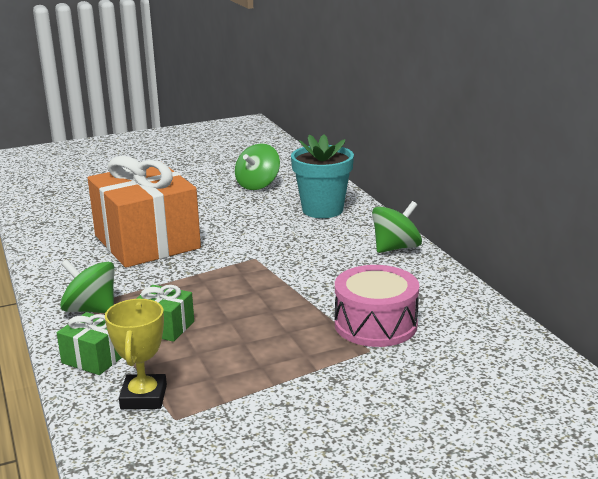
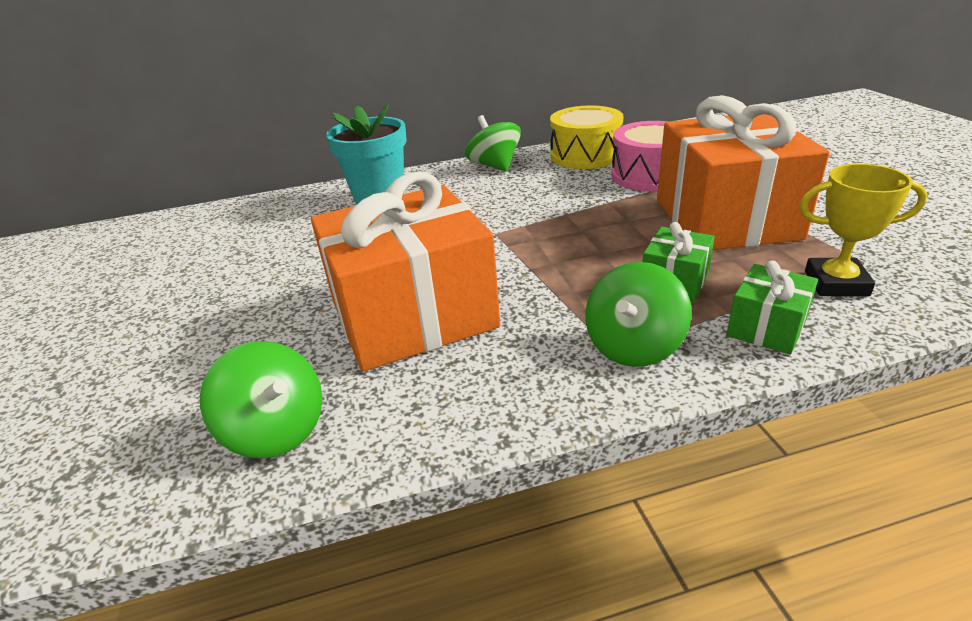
camera: 80 degrees left, 10 degrees up
(257, 185) = (265, 237): green spinning top -> green spinning top (277, 430)
(270, 358) = (725, 219): none -> orange gift
(430, 290) = (585, 155): none -> yellow drum

